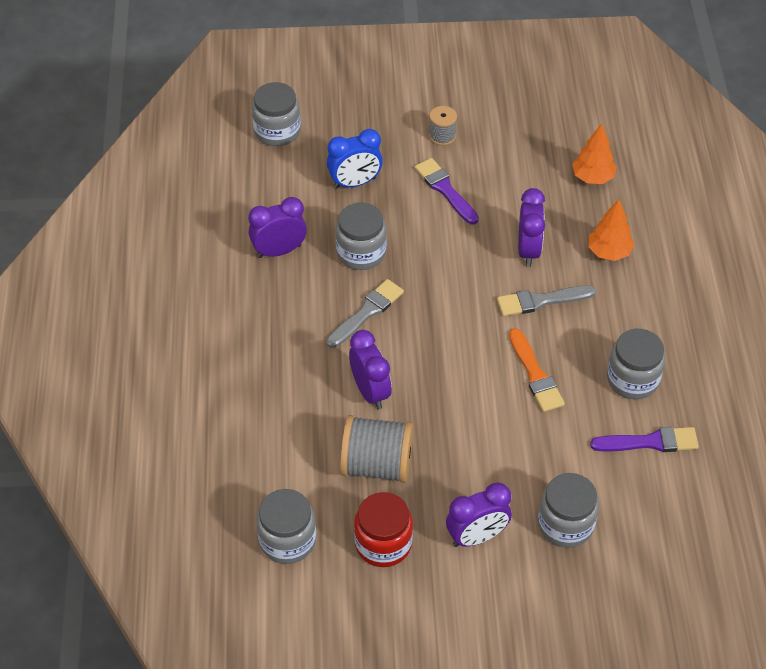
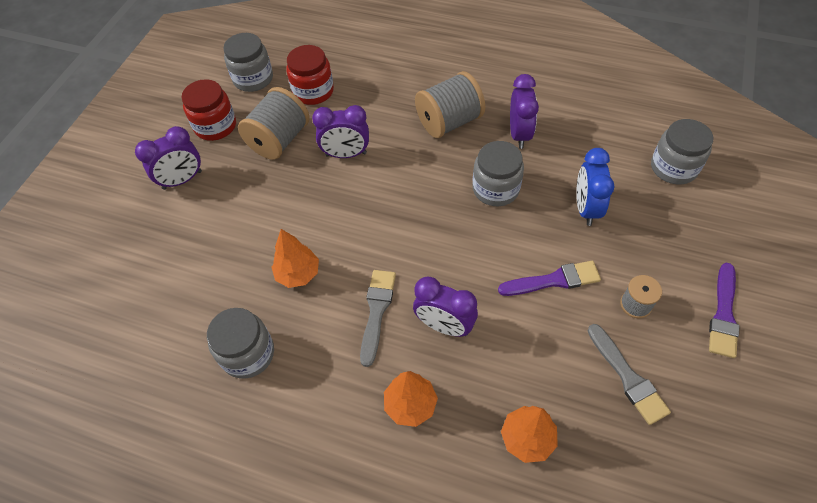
camera: 115 degrees right, 5 degrees up
(284, 314) = (449, 122): none -> grey spool
(285, 462) = (313, 91): none -> red jar
(367, 312) = (426, 174): grey brush -> grey brush (628, 377)
(477, 536) = (182, 180): purple clock -> purple clock turned 120 degrees counterclockwise
(535, 375) = (298, 274): orange brush -> orange tree
(565, 524) = (151, 240): grey jar -> none
(650, 442) = (177, 337): purple brush -> purple brush (723, 314)

